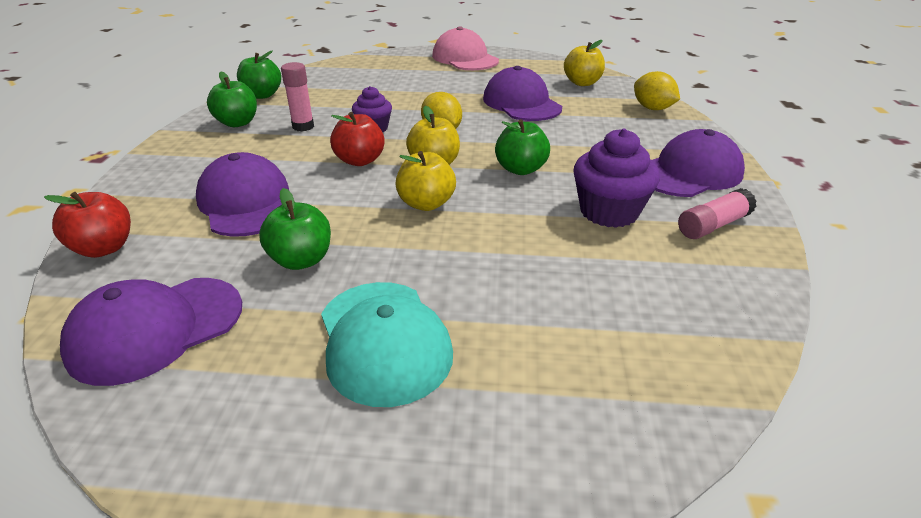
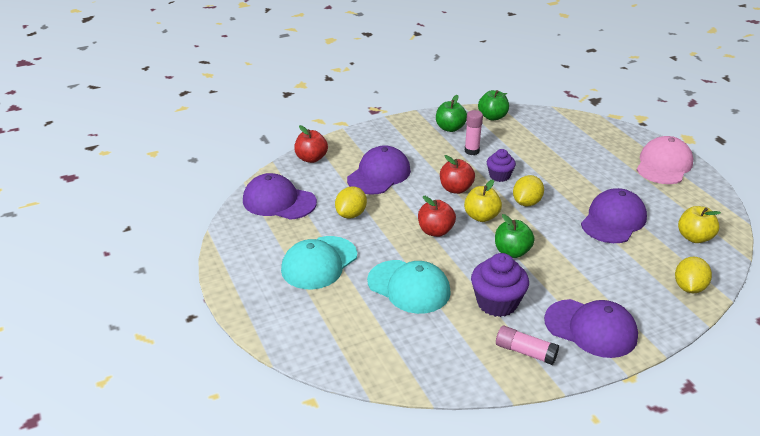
camera: 60 degrees right, 0 degrees up
(301, 260) = (351, 214): green apple -> yellow lemon
(426, 204) = (435, 231): yellow apple -> red apple
(525, 268) = (409, 287): none -> turquoise cap

